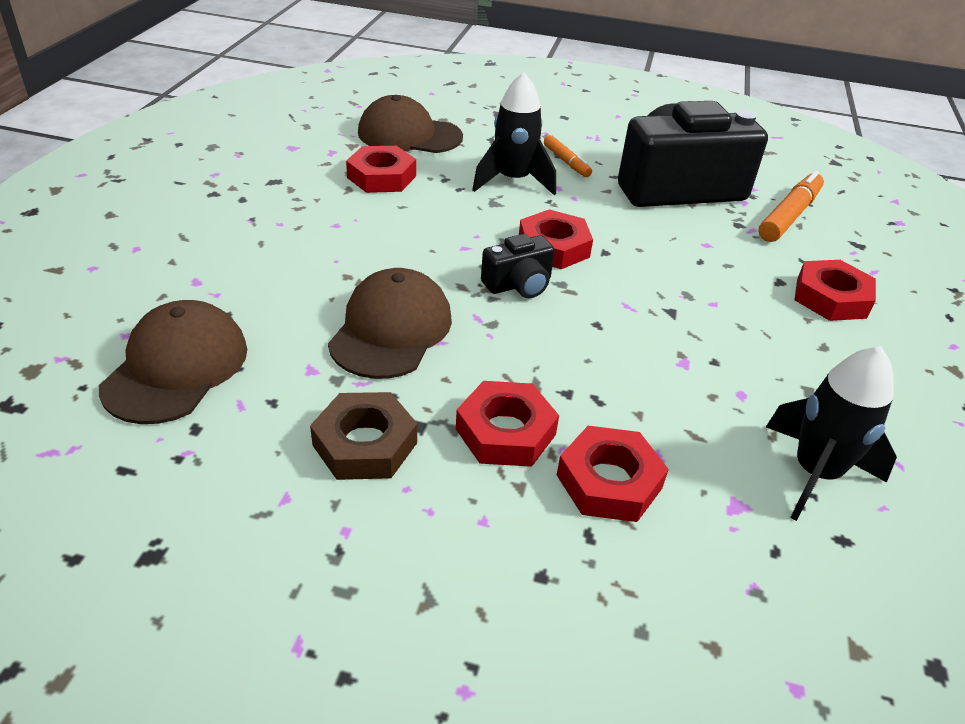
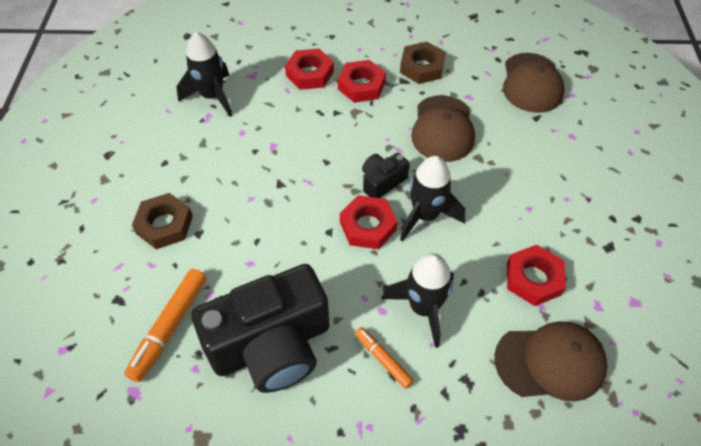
camera: 170 degrees right, 15 degrees up
(474, 242) = (425, 215): none -> black rocket
(831, 298) = (164, 225): red nut -> brown nut

